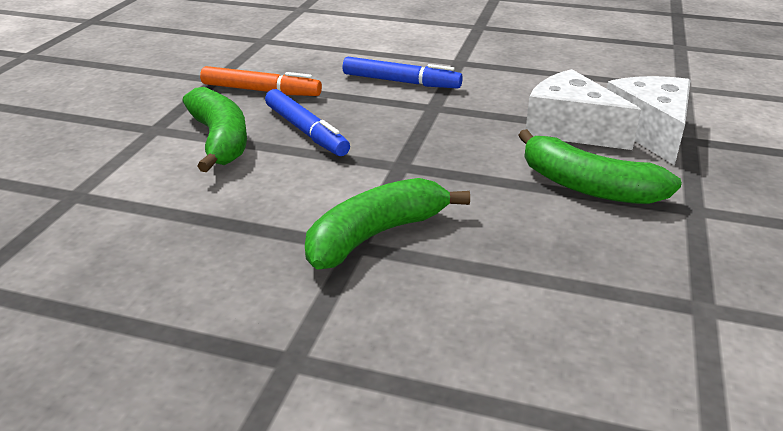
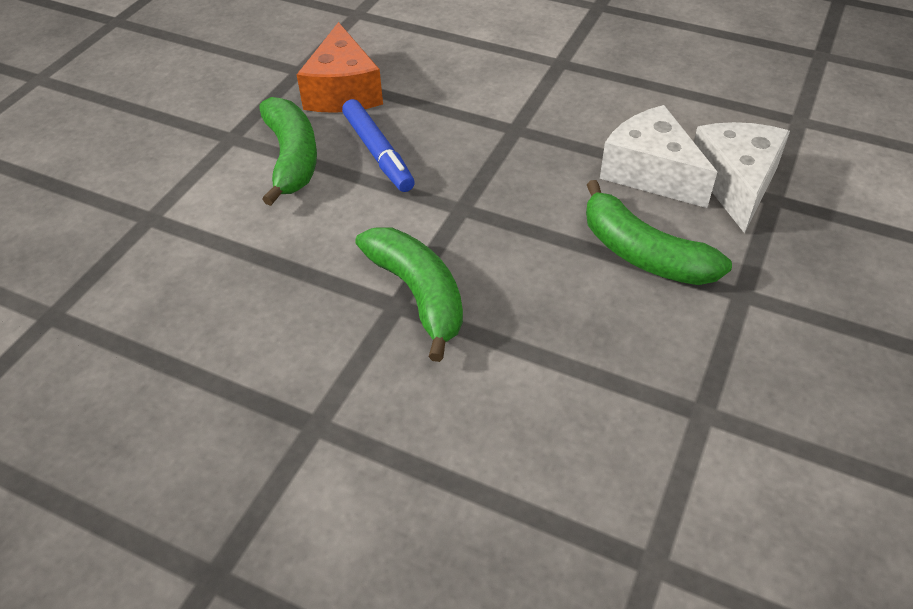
camera: 10 degrees right, 15 degrees up
(261, 91) = (343, 91): orange marker -> orange cheese
(376, 235) = (418, 294): green banana -> green banana turned 90 degrees clockwise
(401, 82) = (490, 89): blue marker -> none

